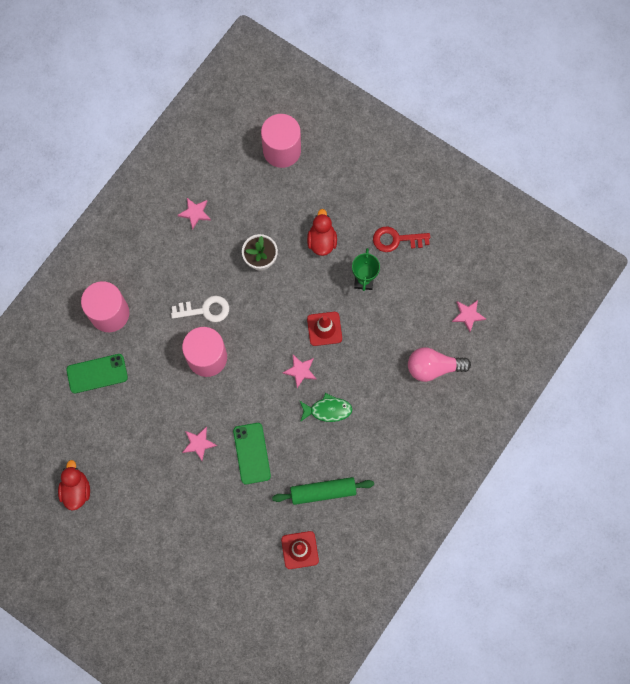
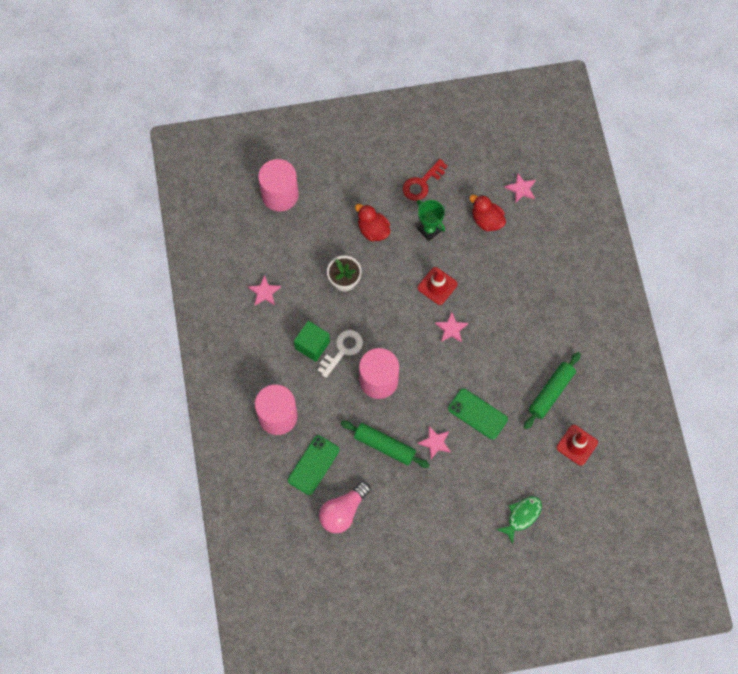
camera: 45 degrees left, 5 degrees down
(76, 490) = (385, 556): red duck -> red duck (487, 220)
(160, 410) = (384, 446): none -> green rolling pin
(187, 285) = (312, 345): none -> green cube
(327, 410) = (497, 337): green fish -> green fish (522, 516)
(433, 367) = (535, 243): pink light bulb -> pink light bulb (343, 511)

